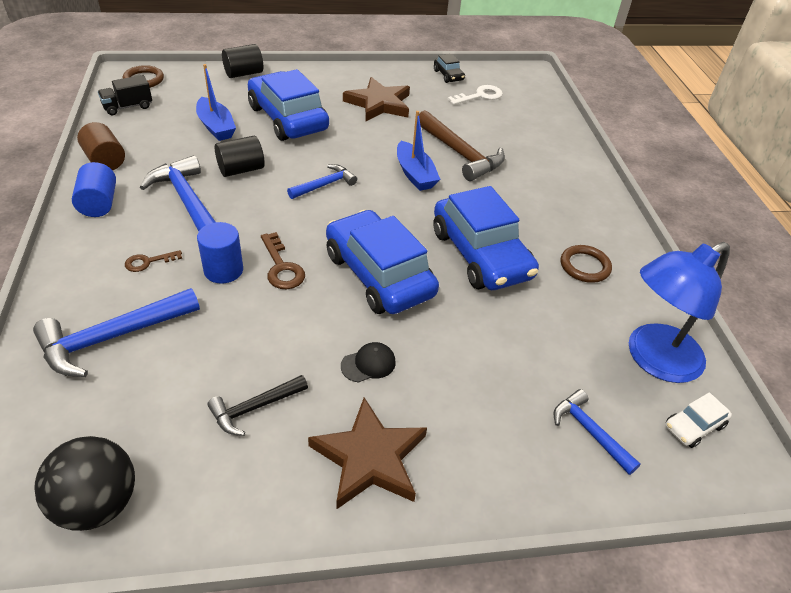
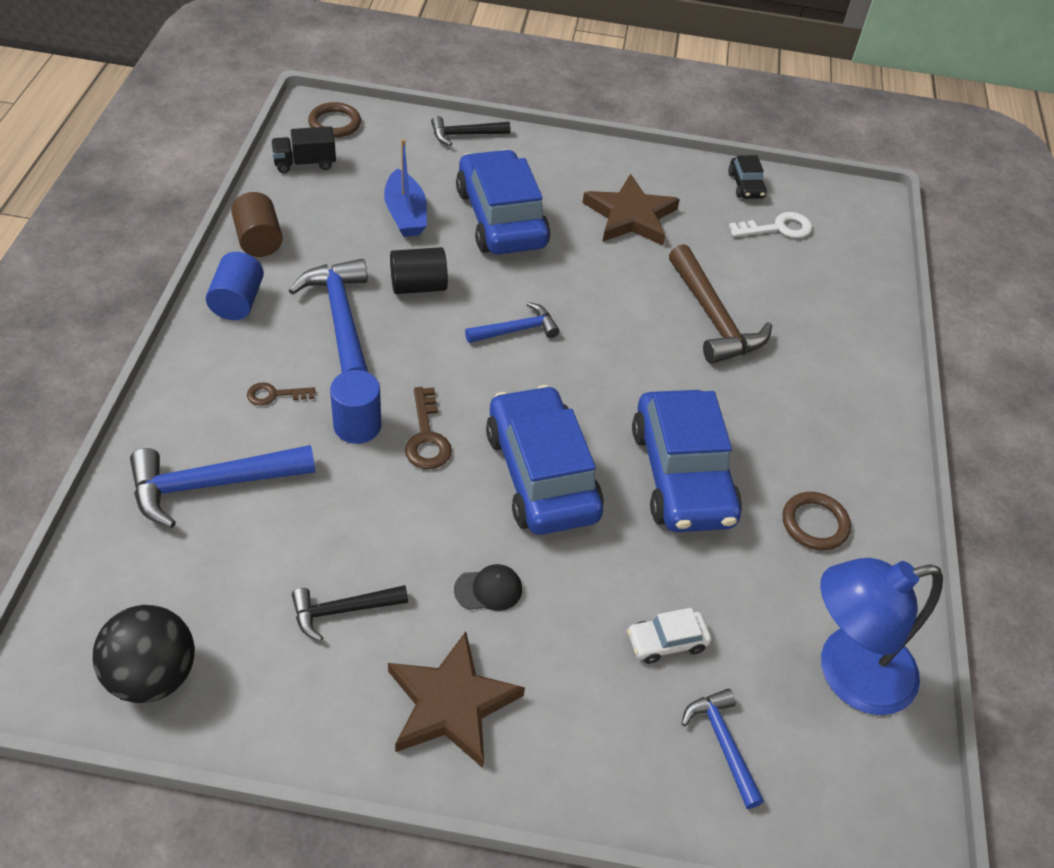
camera: 15 degrees right, 5 degrees up
(244, 73) = (465, 135): black cylinder -> black hammer
(415, 174) = (639, 338): blue boat -> none
(694, 426) = (859, 773): white car -> white car (667, 642)

